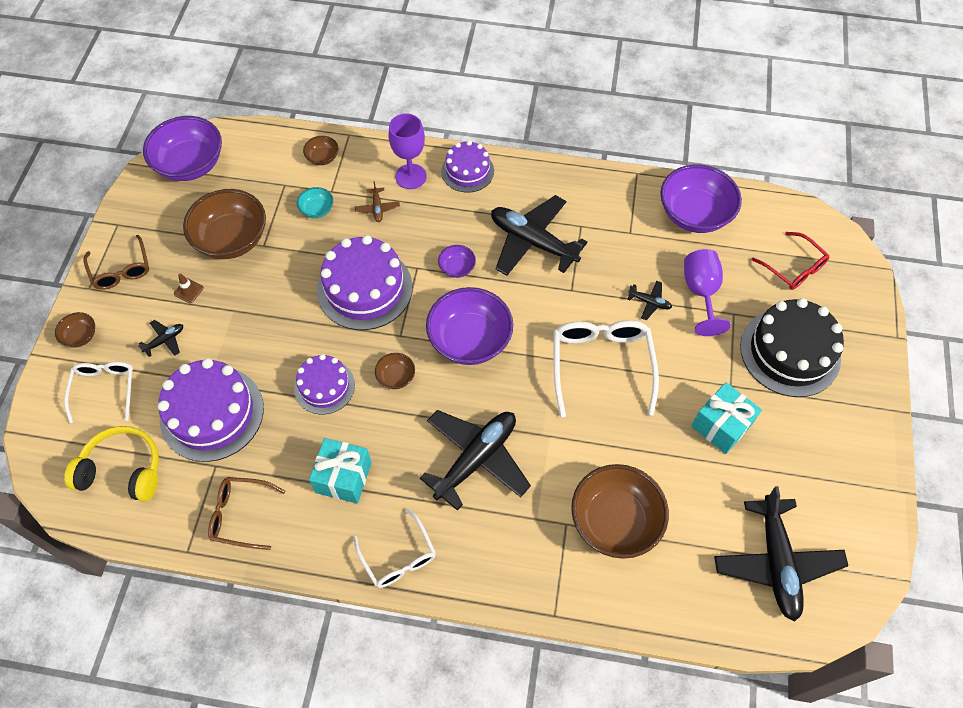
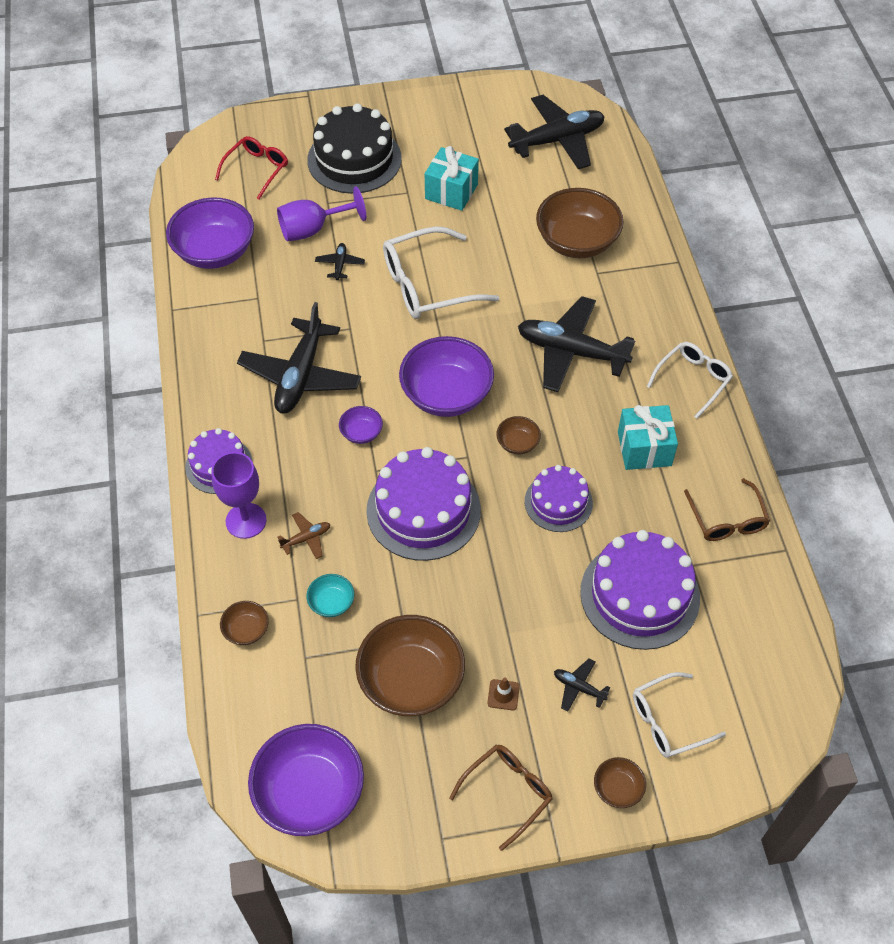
camera: 110 degrees left, 5 degrees down
(123, 470) = (743, 651): yellow headphones -> none

